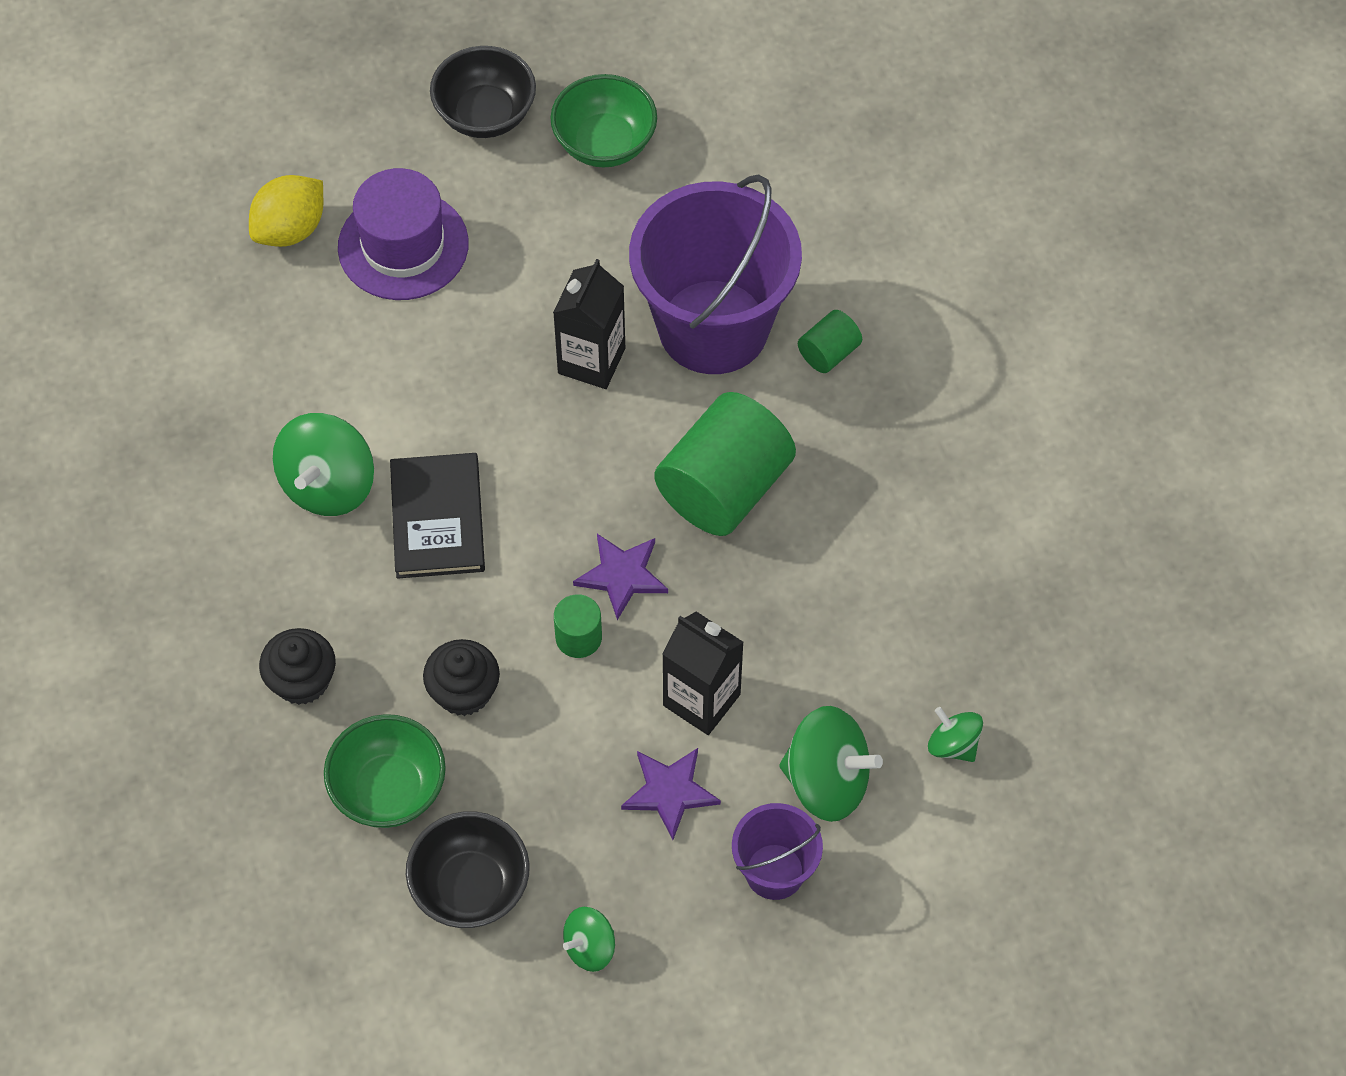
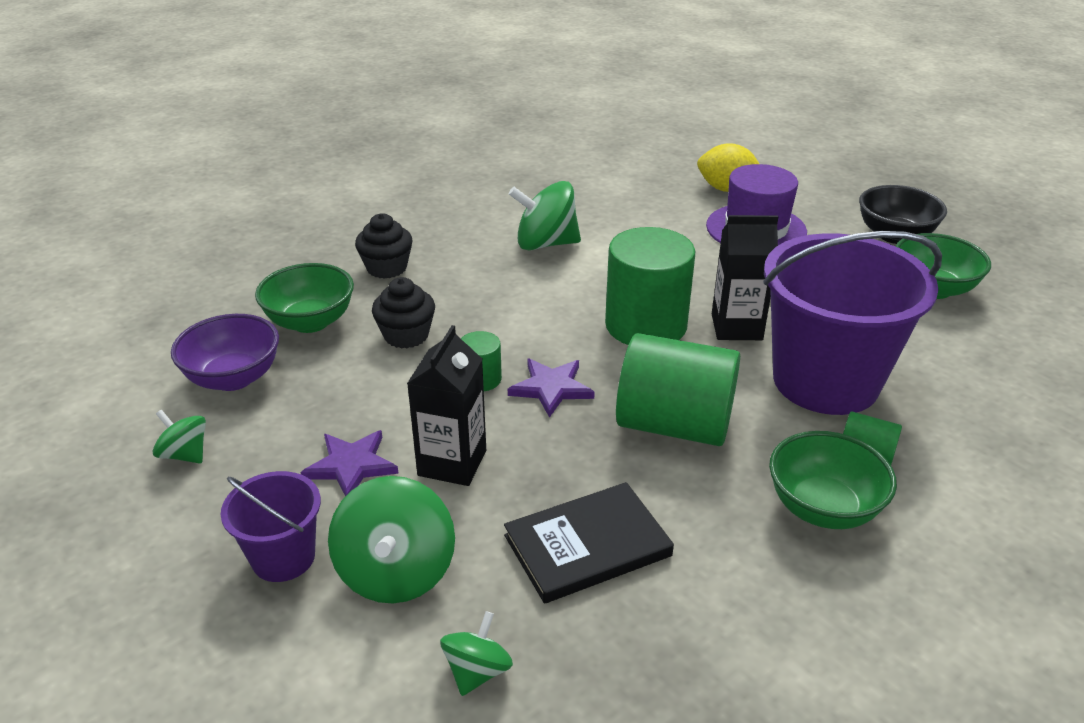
camera: 70 degrees right, 25 degrees down
(438, 518) = (547, 291): black book -> black book (587, 546)
(470, 887) = (233, 378): black bowl -> purple bowl
(550, 445) = (646, 325): none -> green cylinder
(877, 420) = (823, 508): none -> green bowl

